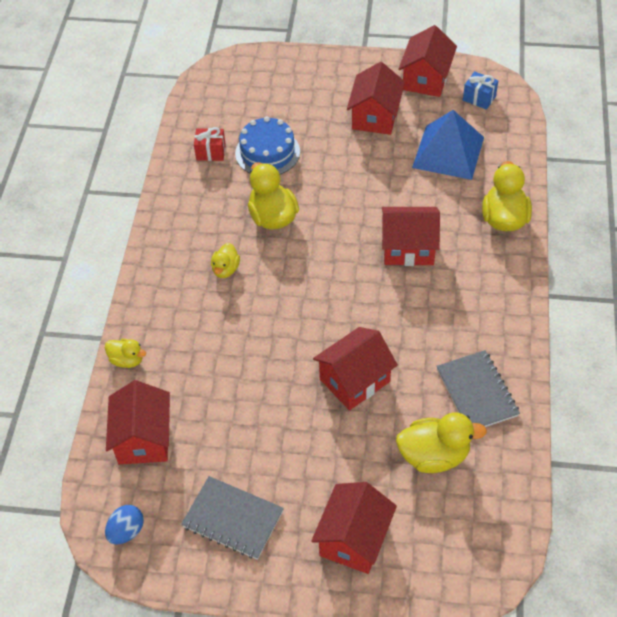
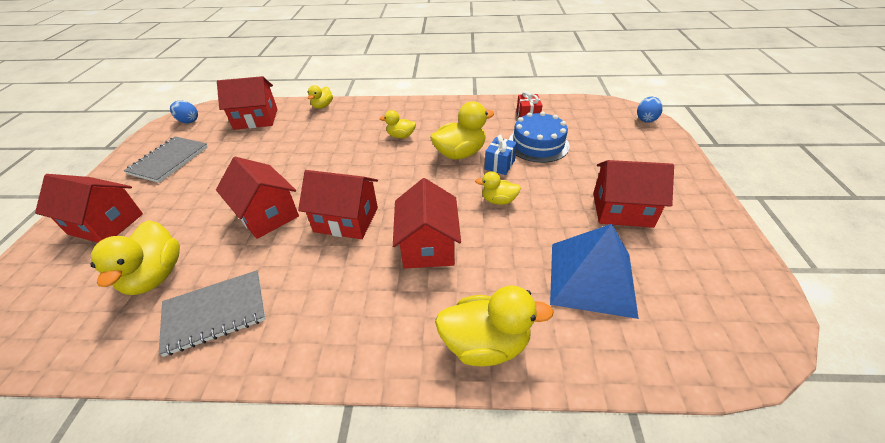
camera: 85 degrees right, 10 degrees down
(238, 62) = (646, 119): none -> blue egg
(354, 194) = (498, 200): none -> yellow duck
(426, 79) = (716, 251): red house -> red house (346, 219)
(479, 98) = (717, 312): blue gift -> blue gift (499, 165)

